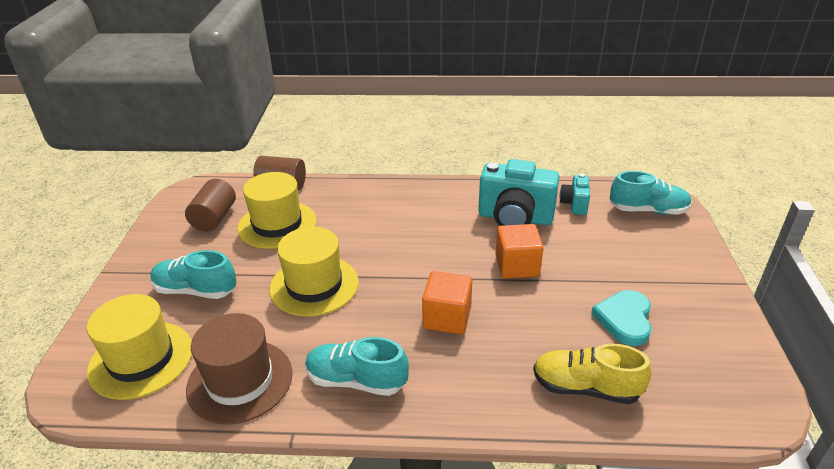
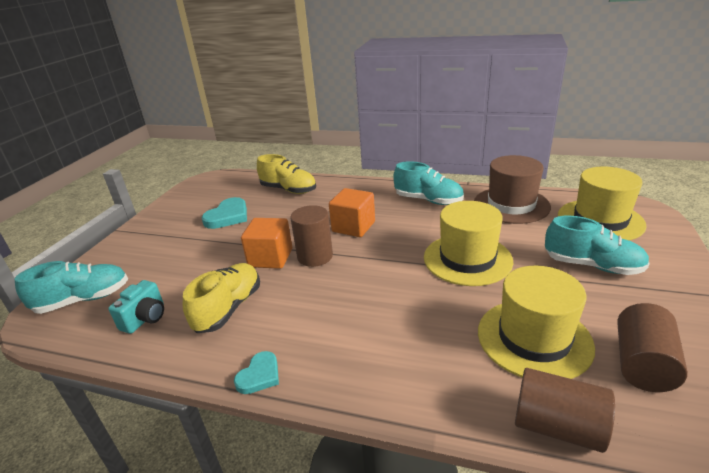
camera: 165 degrees left, 5 degrees down
(458, 185) = (259, 375): none -> turquoise heart
(471, 272) = (315, 256): none -> brown cylinder
(515, 218) = (228, 308): turquoise camera -> yellow shoe
(648, 210) = (83, 300): turquoise shoe -> turquoise shoe turned 135 degrees clockwise

